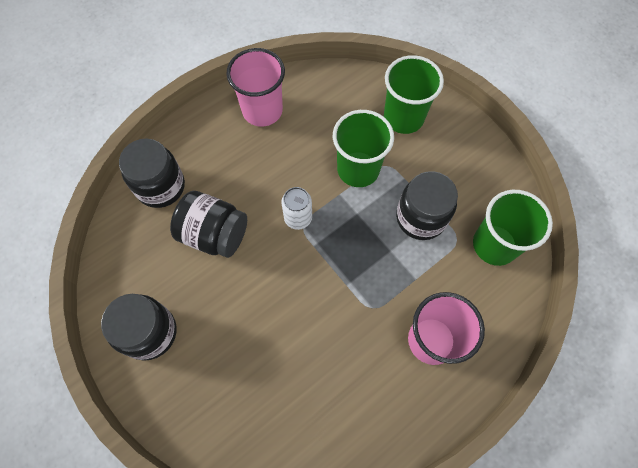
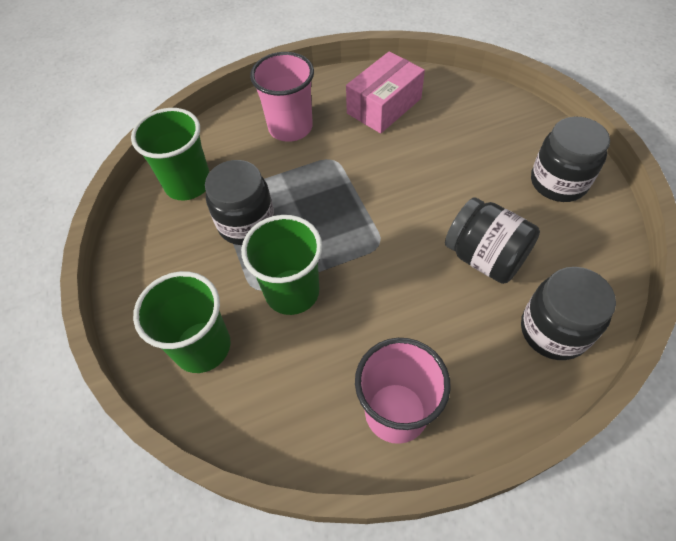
camera: 160 degrees left, 10 degrees down
(298, 218) = (382, 253): white can -> none
(341, 400) = (384, 106): none -> pink box

